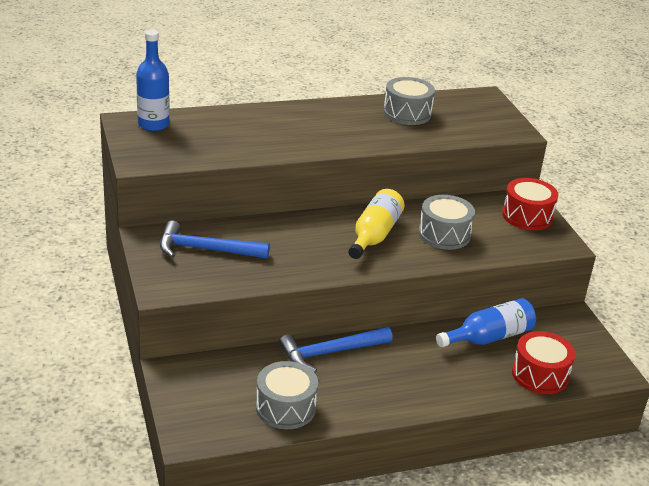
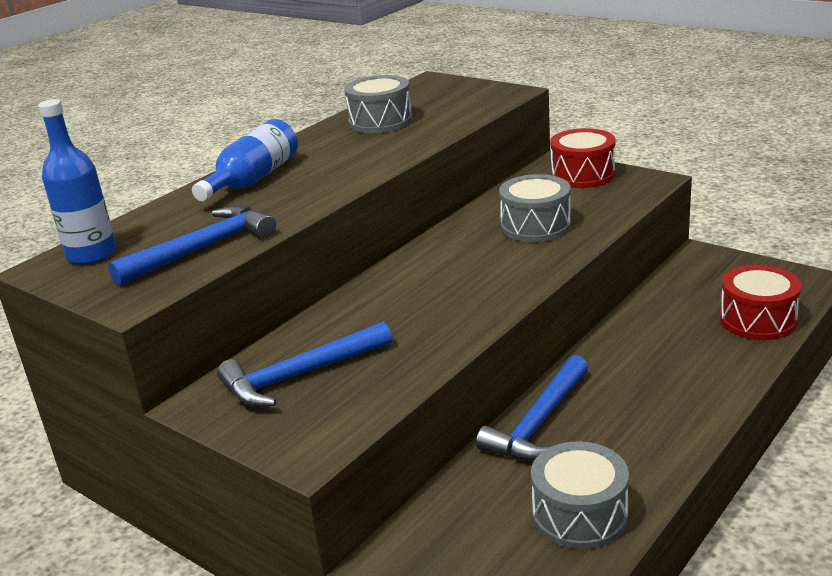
camera: 30 degrees left, 5 degrees down
(204, 150) = (203, 249): none -> blue hammer
(374, 235) = (469, 261): yellow bottle -> none
(489, 337) = (663, 314): blue bottle -> blue bottle (253, 179)

